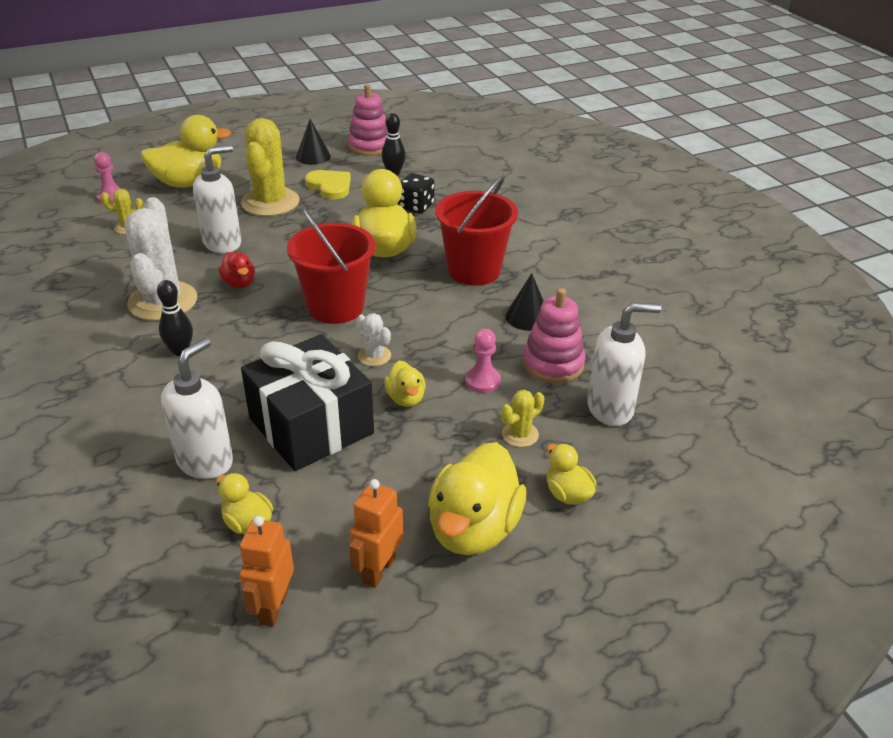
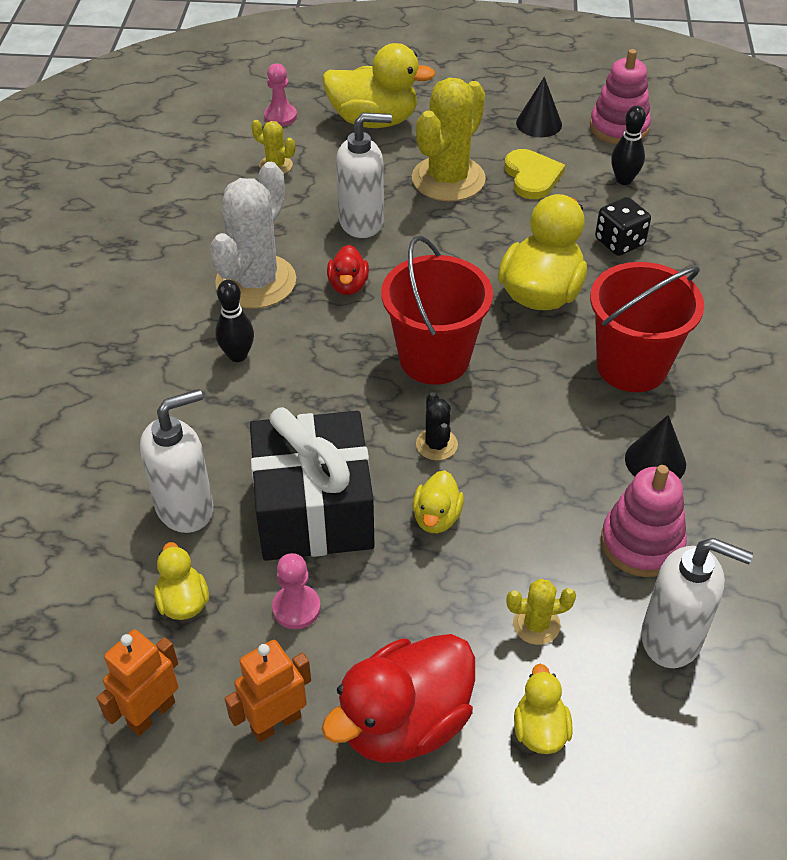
camera: 30 degrees right, 10 degrees up
(374, 356) = (436, 444): white cactus -> black cactus
(473, 529) = (405, 722): yellow duck -> red duck
(482, 381) = (539, 531): pink pawn -> pink pawn (296, 608)

